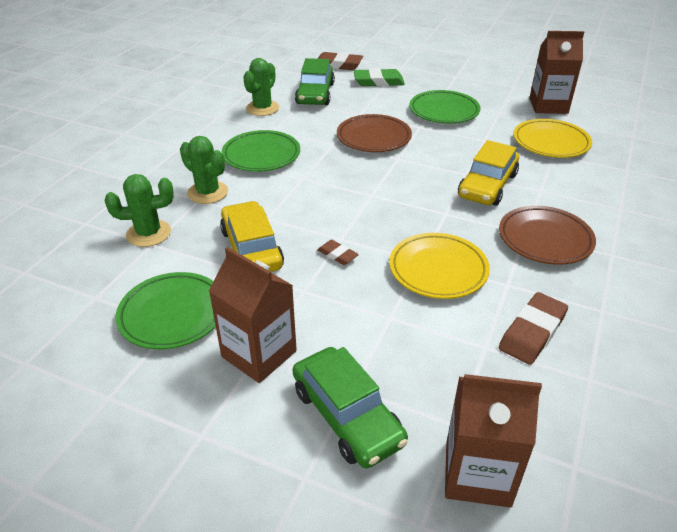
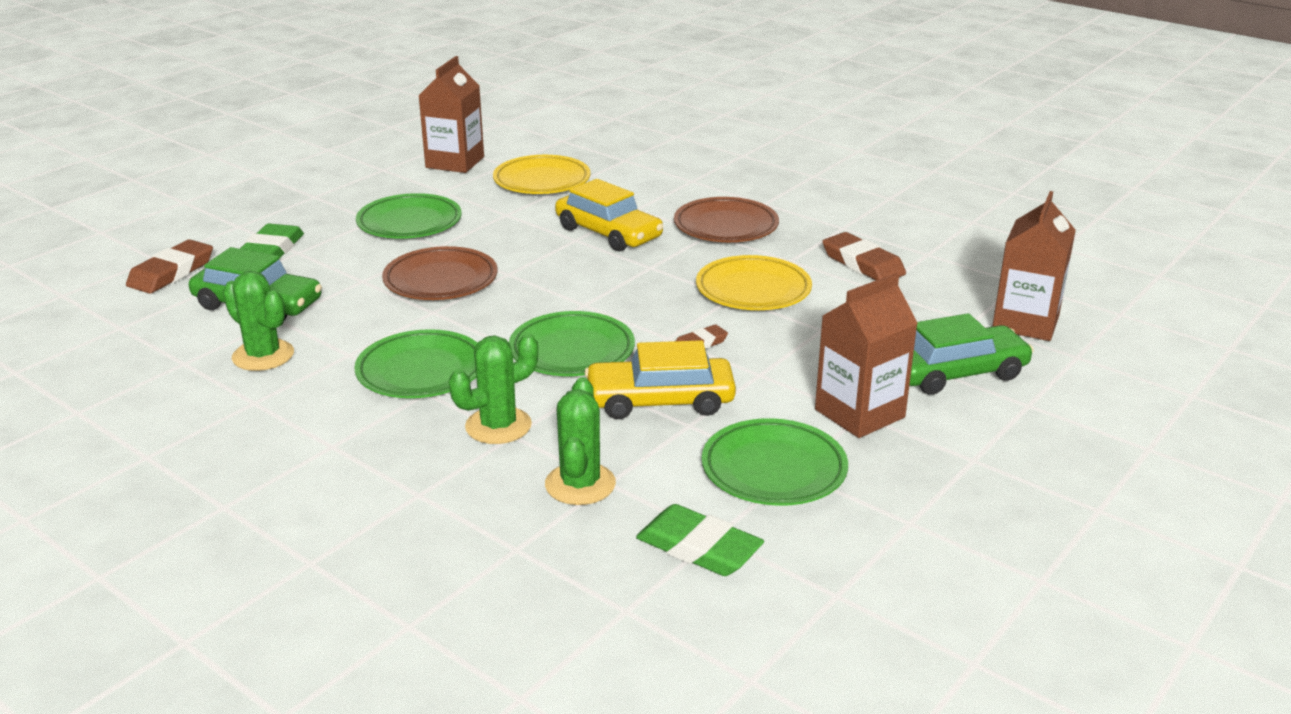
camera: 75 degrees left, 10 degrees down
(81, 292) = (699, 547): none -> green eraser
(305, 202) = (572, 351): none -> green plate

